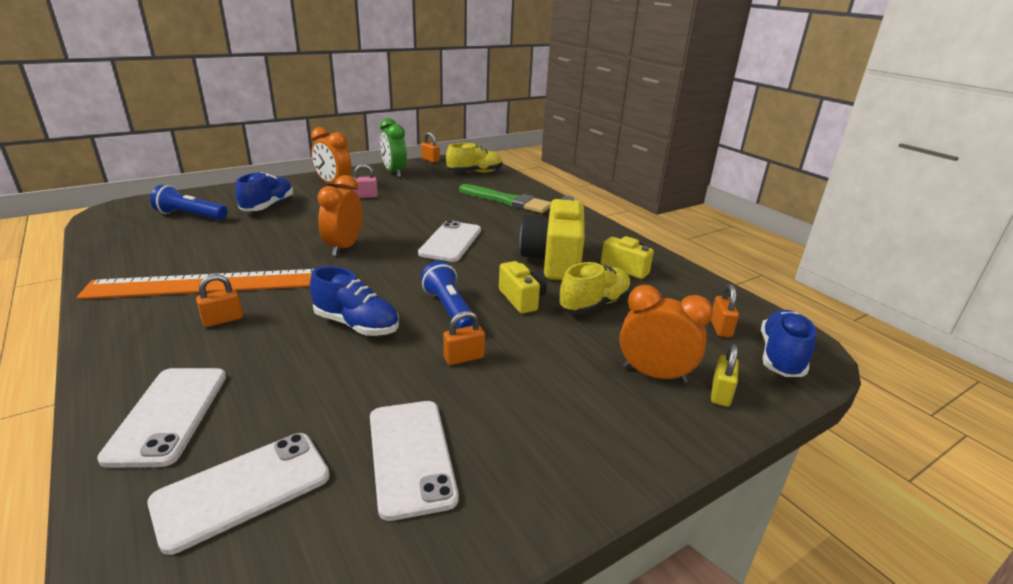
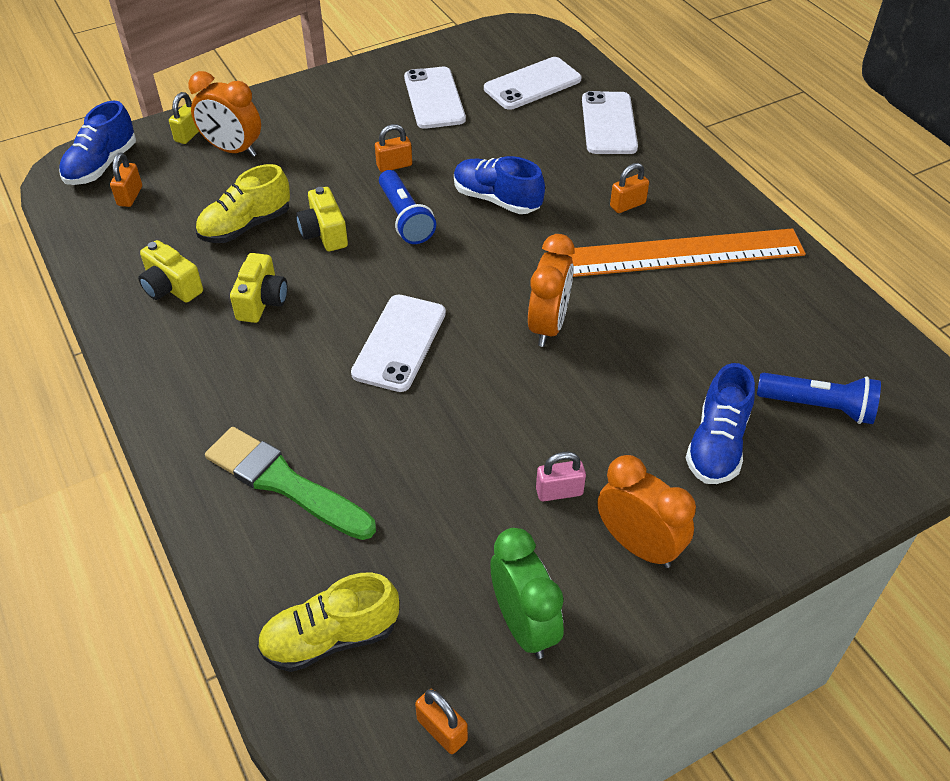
camera: 175 degrees left, 20 degrees up
(554, 261) = (262, 301): yellow camera -> yellow camera, size x0.54

